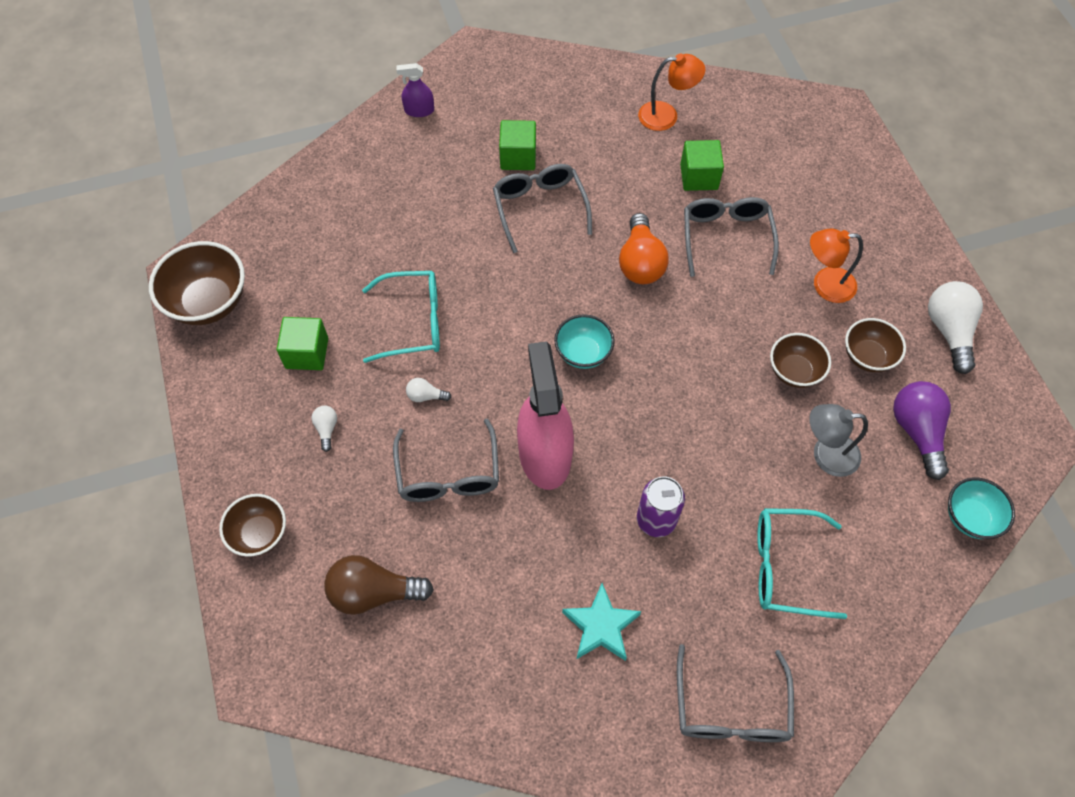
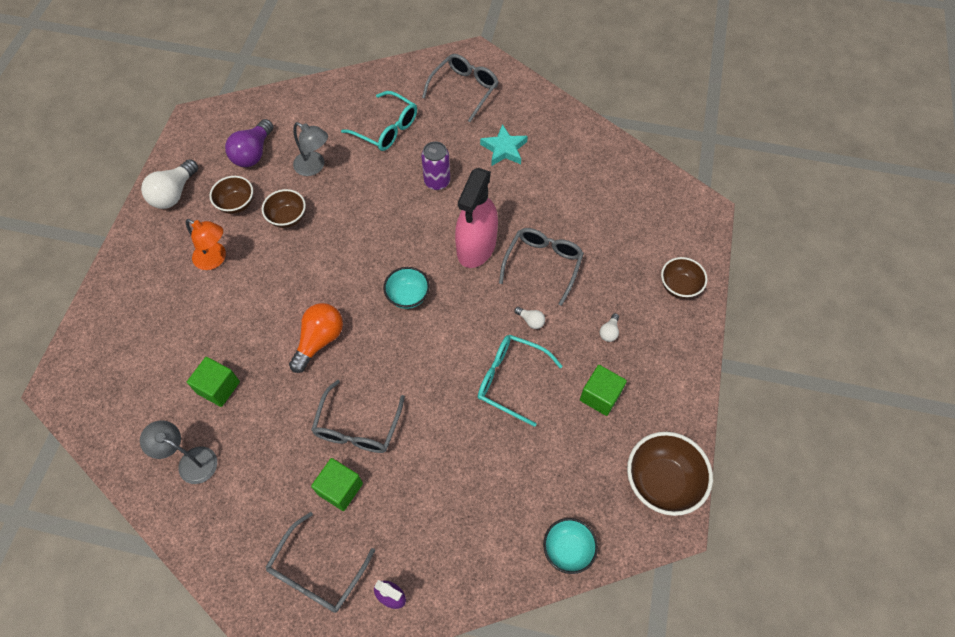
camera: 150 degrees left, 0 degrees up
(374, 592) = (621, 222): brown light bulb -> none
(666, 116) = (191, 461): orange lamp -> grey lamp
(726, 238) = (245, 326): grey glasses -> grey glasses (317, 572)
(970, 517) = (271, 104): turquoise bowl -> turquoise bowl (567, 549)

